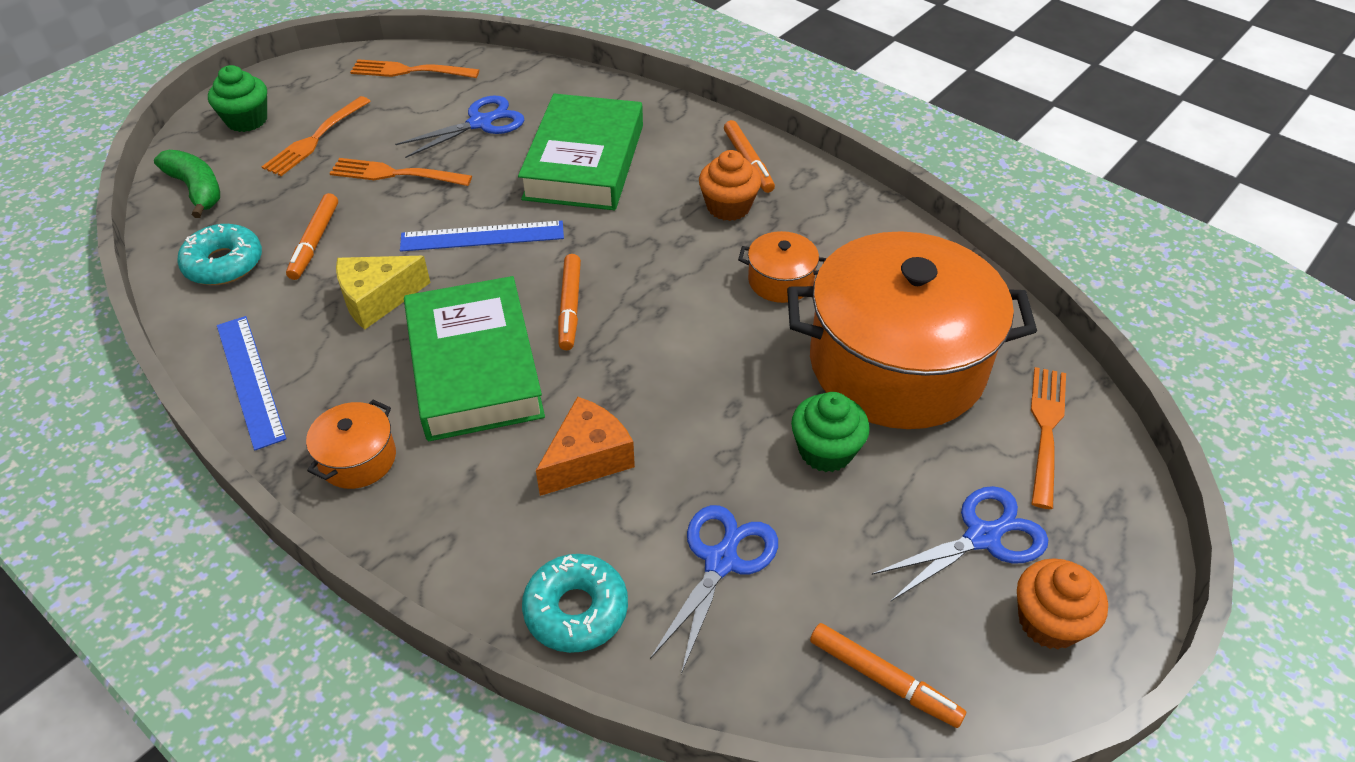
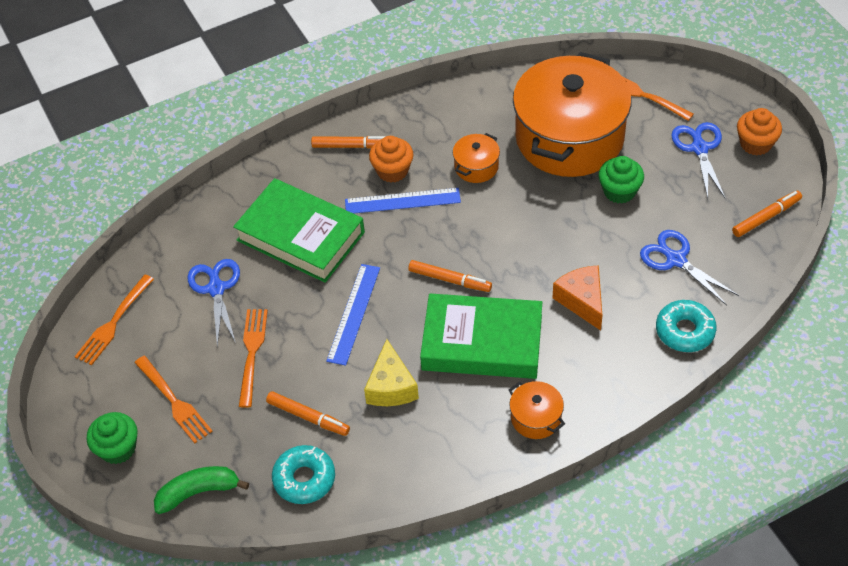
camera: 65 degrees left, 5 degrees up
(250, 380) = (439, 471): blue ruler -> blue ruler (402, 201)
(396, 174) = (252, 353): orange fork -> orange fork turned 150 degrees clockwise

